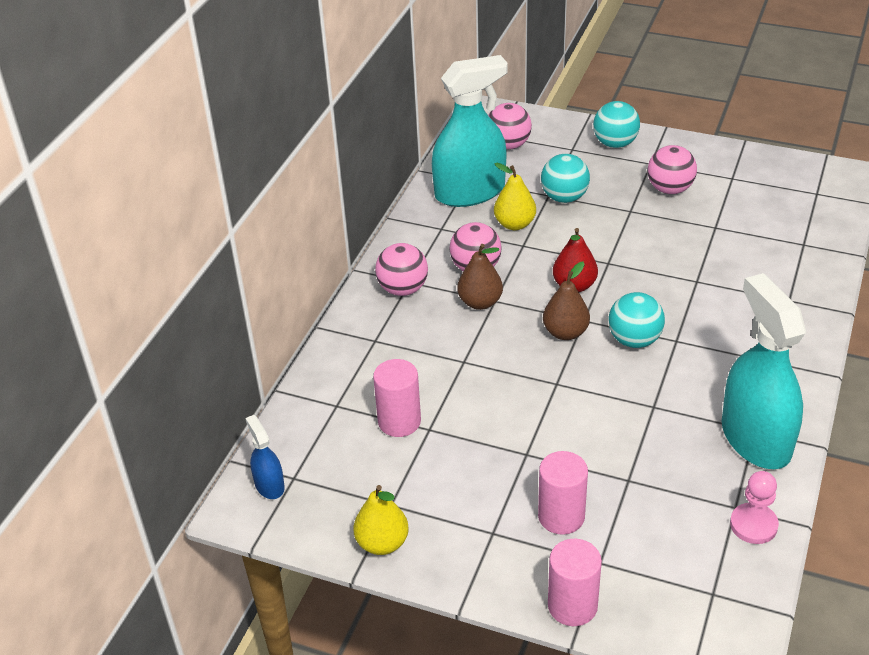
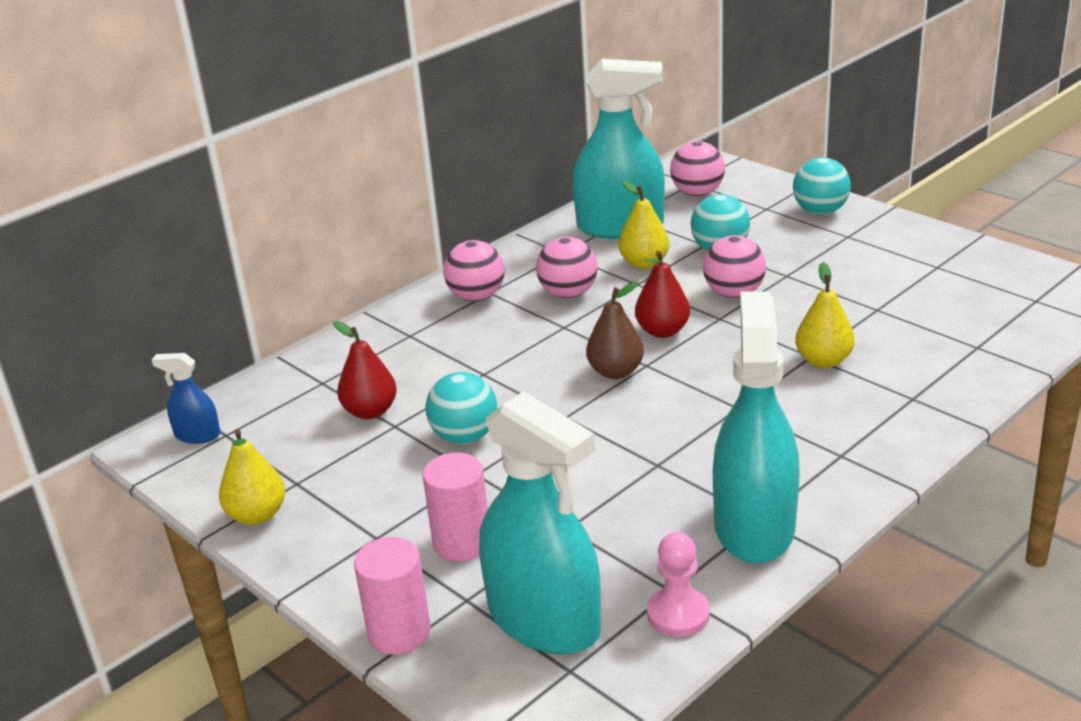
camera: 25 degrees right, 10 degrees down
(269, 485) = (197, 435): blue spray bottle -> blue spray bottle turned 75 degrees counterclockwise
(399, 421) = (370, 411): pink cylinder -> red pear
(480, 302) = (546, 325): brown pear -> none
(634, 340) = (688, 396): turquoise ball -> turquoise ball (465, 437)
(667, 560) = (544, 620): none -> turquoise spray bottle
(670, 189) = (850, 264): pink ball -> pink ball (734, 293)
(708, 283) = (823, 361): none -> yellow pear

